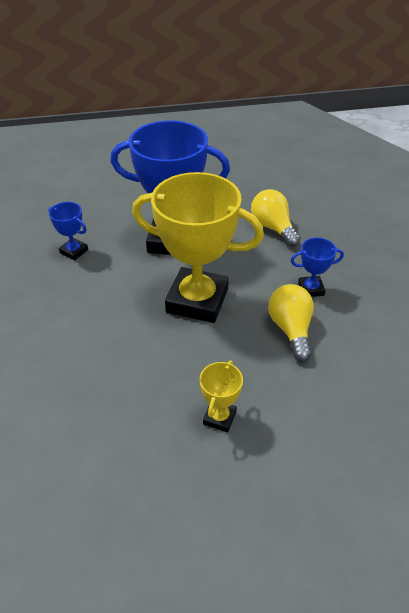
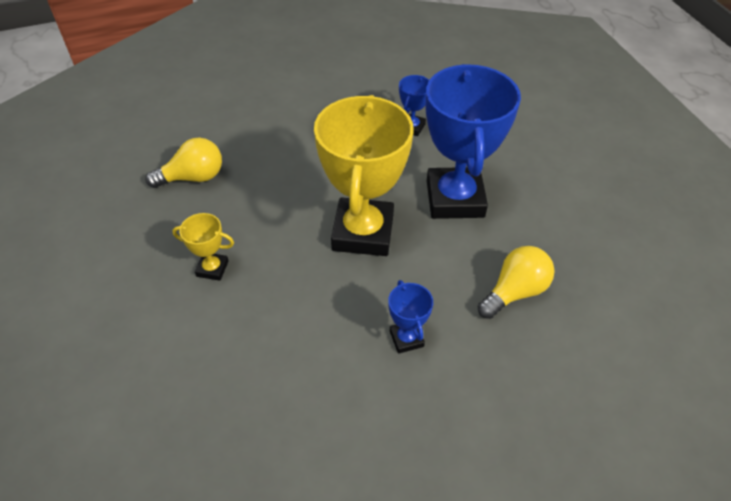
camera: 80 degrees right, 5 degrees up
(291, 329) = (334, 320): yellow light bulb -> yellow light bulb (193, 177)

